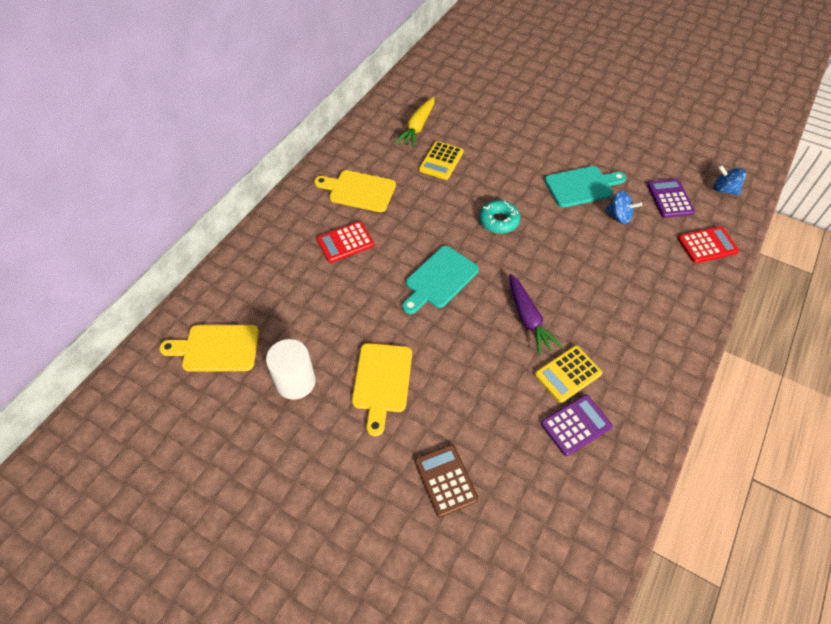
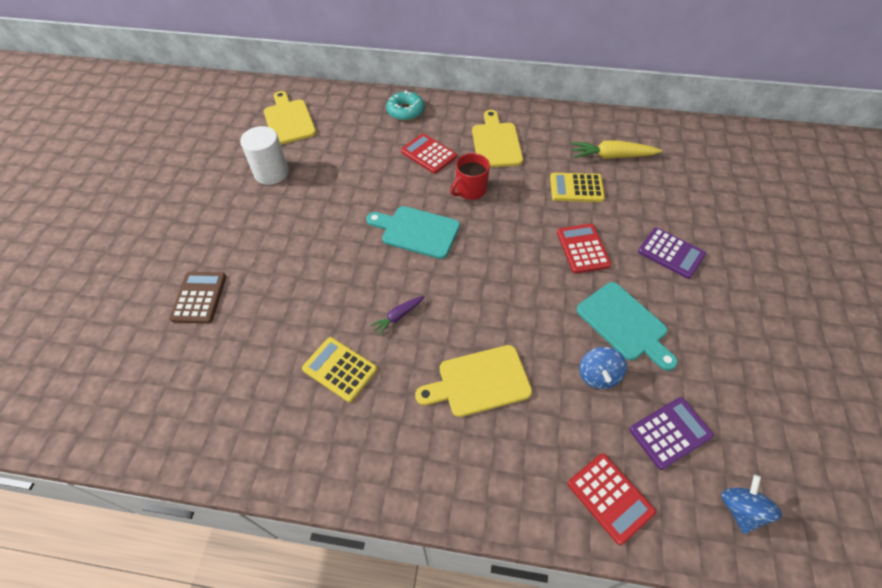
camera: 70 degrees right, 0 degrees up
(382, 382) = (287, 225): yellow cutting board -> yellow cutting board (479, 382)
(408, 227) = (470, 190): none -> red mug
(446, 480) = (199, 297): brown calculator -> brown calculator turned 45 degrees counterclockwise
(499, 221) = (520, 258): turquoise donut -> turquoise donut (405, 111)
(505, 181) = (583, 248): none -> red calculator
(528, 319) = (398, 316): purple carrot -> purple carrot, size x0.58
(576, 425) = (279, 390): purple calculator -> purple calculator (671, 253)

